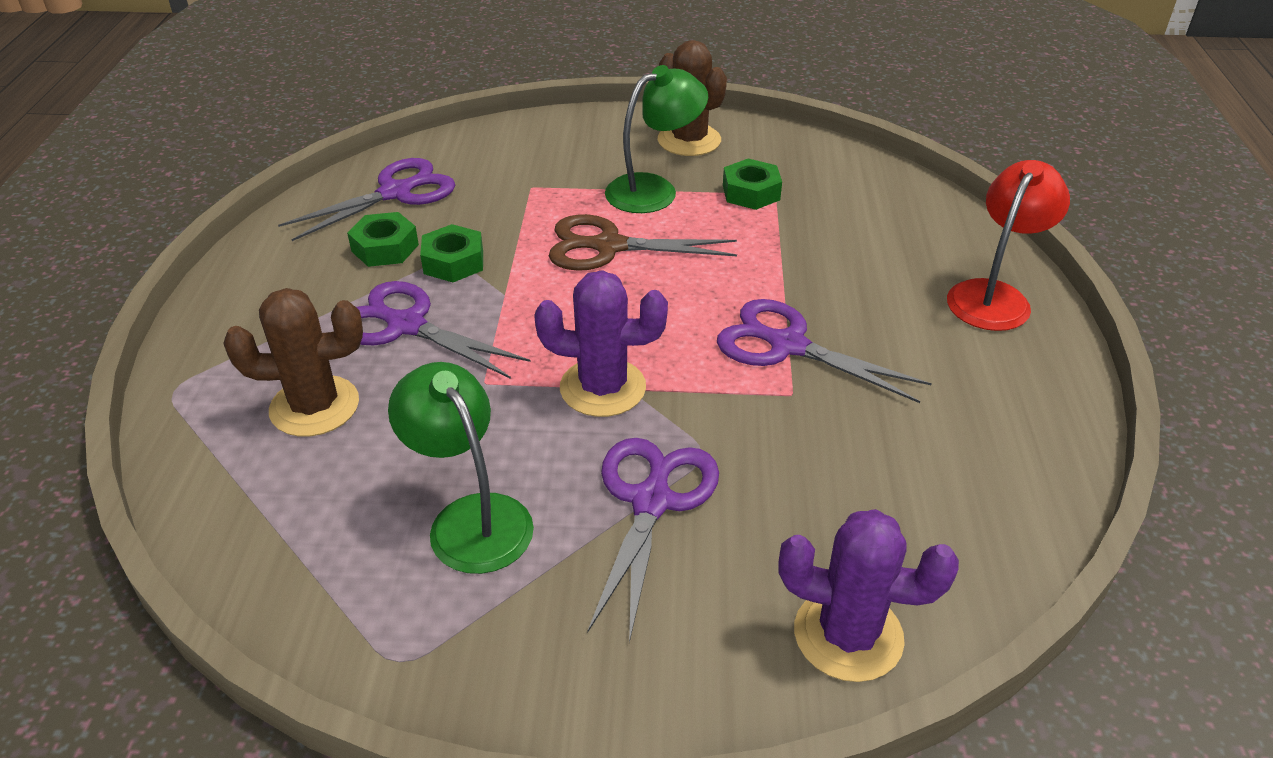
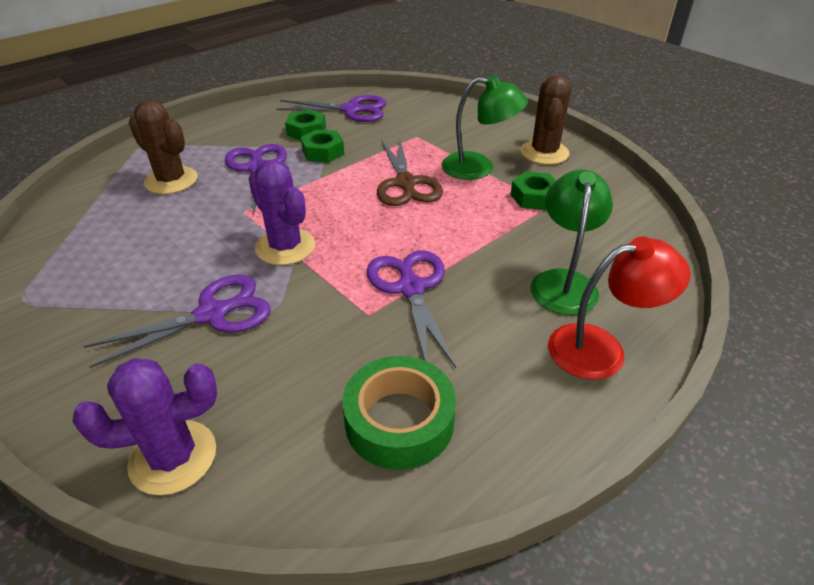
camera: 45 degrees right, 0 degrees up
(470, 518) = (139, 264): green lamp -> green lamp (563, 282)
(609, 246) = (405, 183): brown scissors -> brown scissors turned 150 degrees counterclockwise
(848, 635) = (173, 457): purple cactus -> purple cactus turned 75 degrees counterclockwise
(957, 457) = (399, 421): none -> green tape

